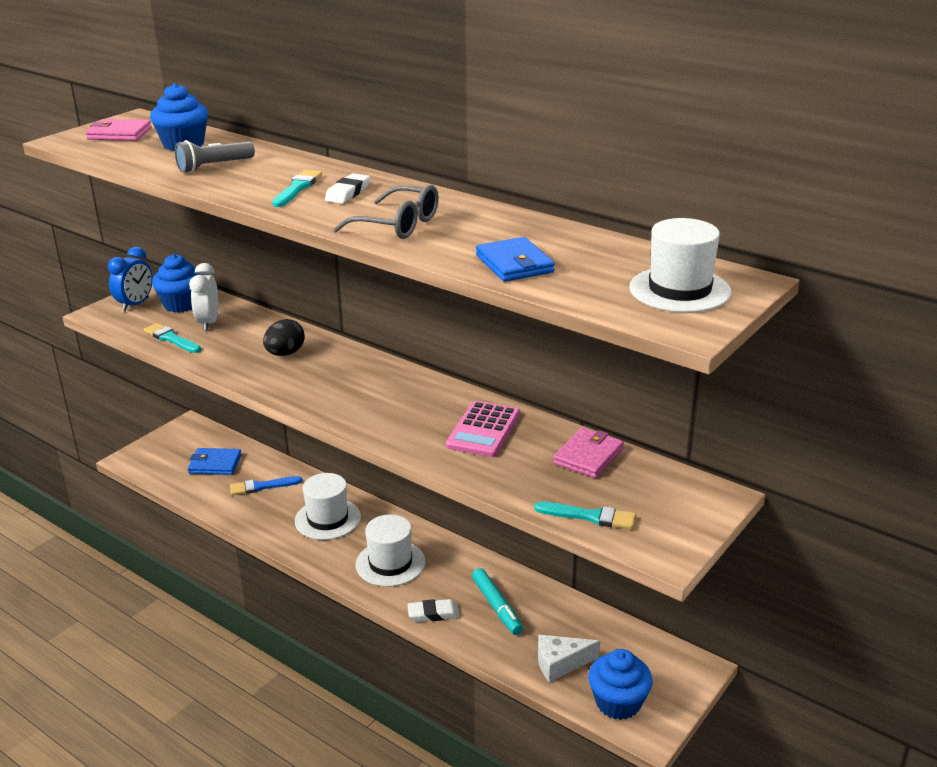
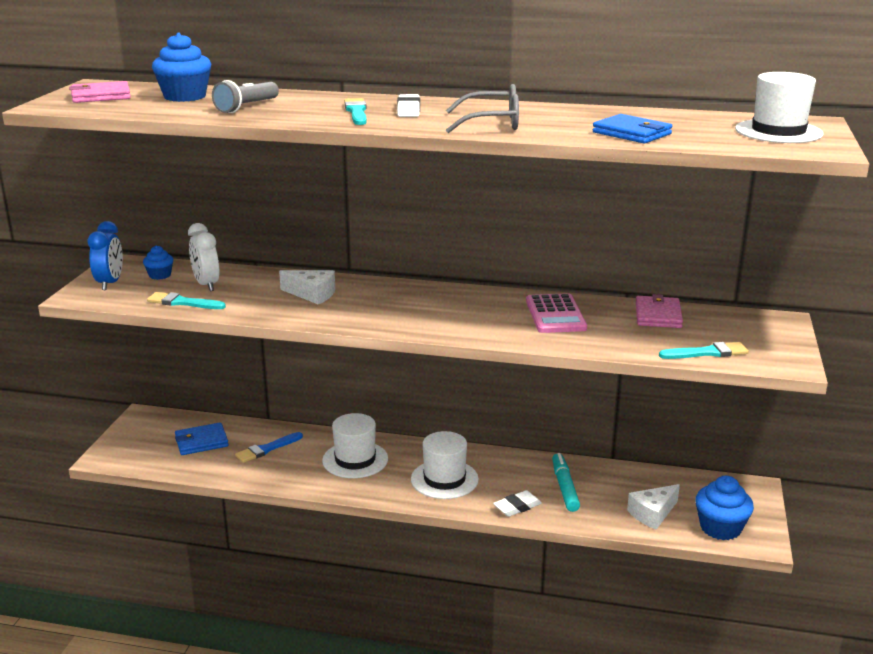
camera: 25 degrees left, 5 degrees down
(181, 304) = (160, 275): blue cupcake -> blue cupcake, size x0.57
(285, 353) = (312, 294): black egg -> white cheese
(496, 606) = (564, 487): turquoise marker -> turquoise marker turned 135 degrees counterclockwise

